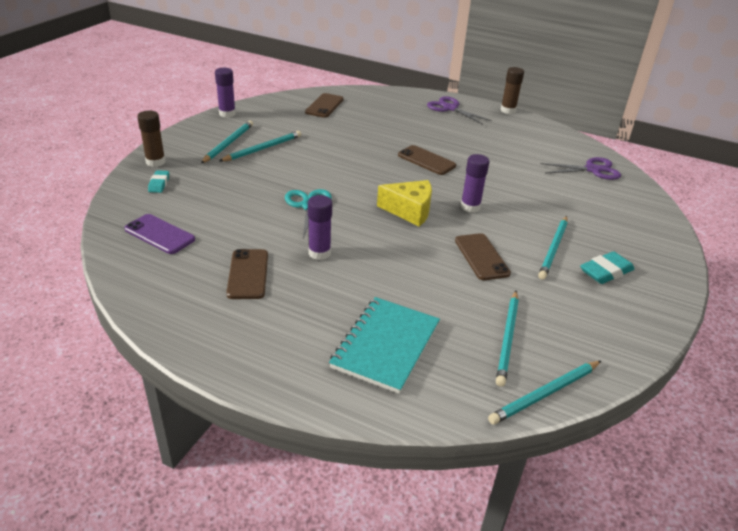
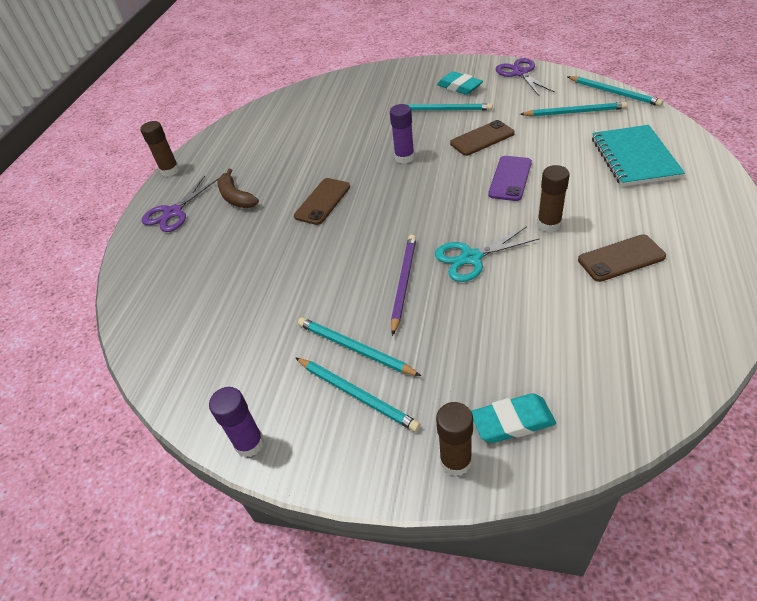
camera: 95 degrees left, 10 degrees up
(159, 184) = (512, 422): turquoise eraser -> turquoise eraser, size x1.59
(159, 234) = (617, 359): purple phone -> purple phone (510, 178)
(228, 144) = (356, 394): turquoise pencil -> turquoise pencil turned 150 degrees counterclockwise
(305, 174) = (403, 283): none -> purple pencil
(319, 253) = (549, 224): purple glue stick -> brown glue stick
(324, 106) = (190, 330): brown phone -> none
(386, 346) = (634, 158): turquoise notebook -> turquoise notebook turned 75 degrees clockwise
(409, 211) = (435, 189): yellow cheese -> none
(455, 130) = (236, 197): none -> brown banana
(592, 170) = (296, 107): purple scissors -> purple scissors (520, 73)

